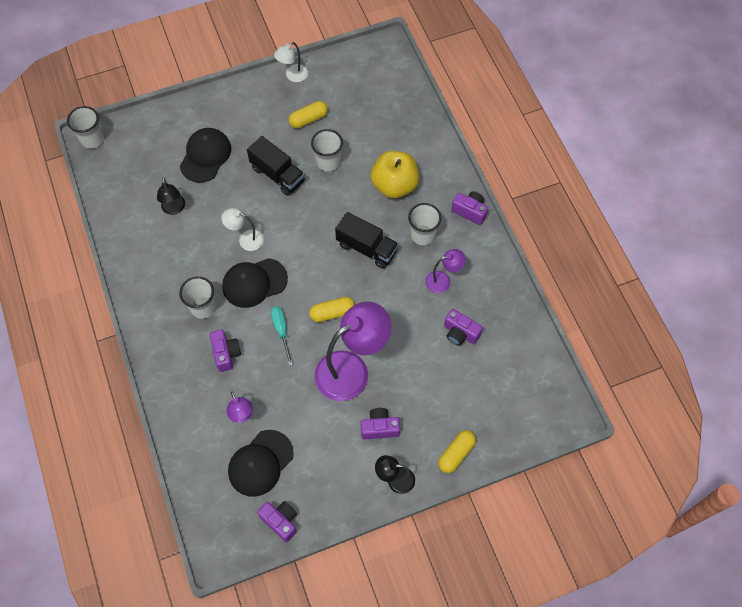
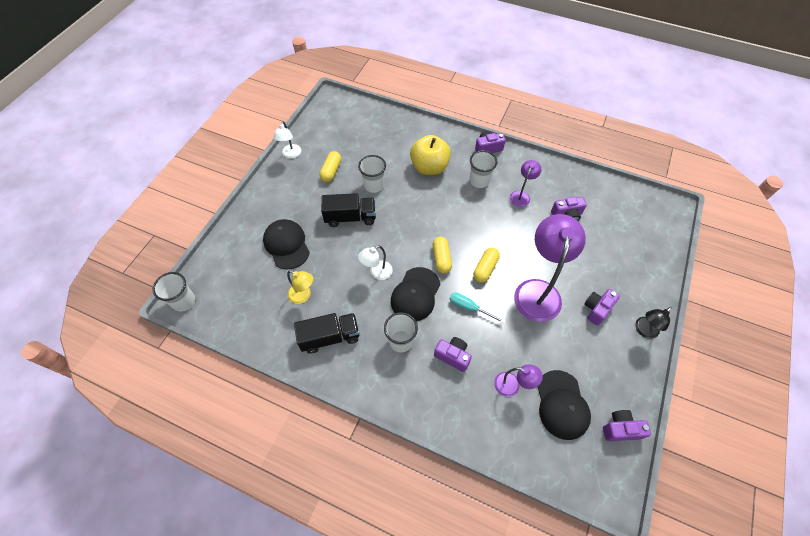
camera: 45 degrees left, 5 degrees down
(174, 209) = (303, 296): black lamp -> yellow lamp
(367, 248) = (457, 214): black truck -> black truck (330, 337)
(456, 454) = (651, 282): yellow capsule -> yellow capsule (441, 258)

